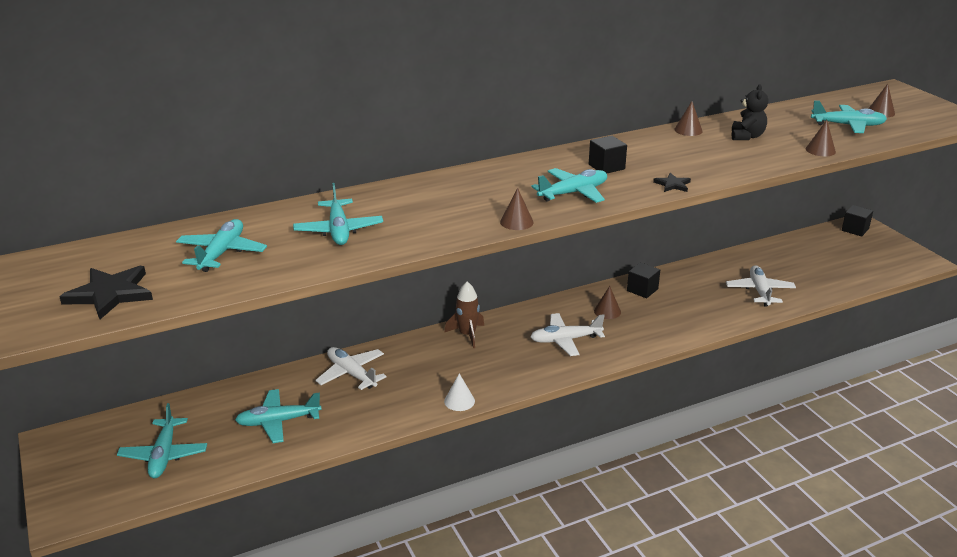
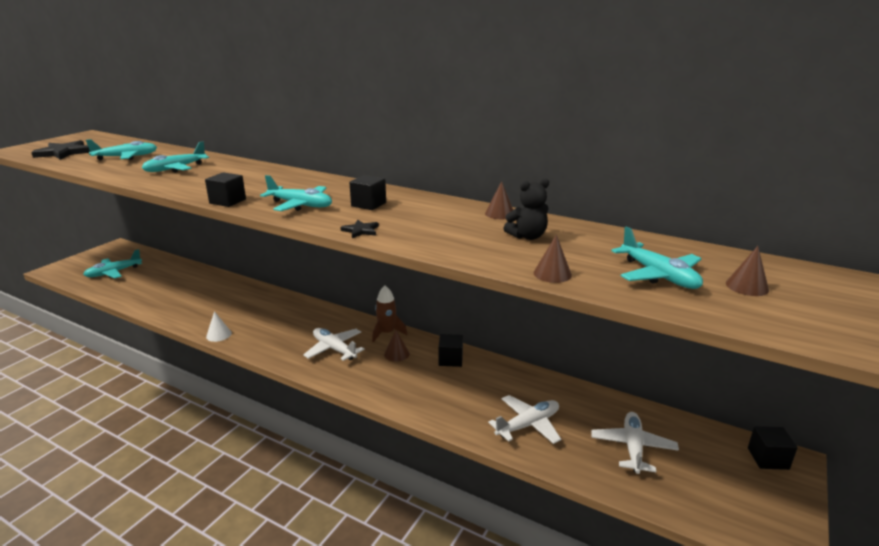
camera: 55 degrees right, 5 degrees down
(278, 422) = (161, 288): turquoise plane -> none
(351, 374) = (227, 291): white plane -> white plane (632, 447)
(467, 335) = (306, 310): brown rocket -> brown rocket (387, 333)
(516, 222) = (227, 201): brown cone -> black cube

